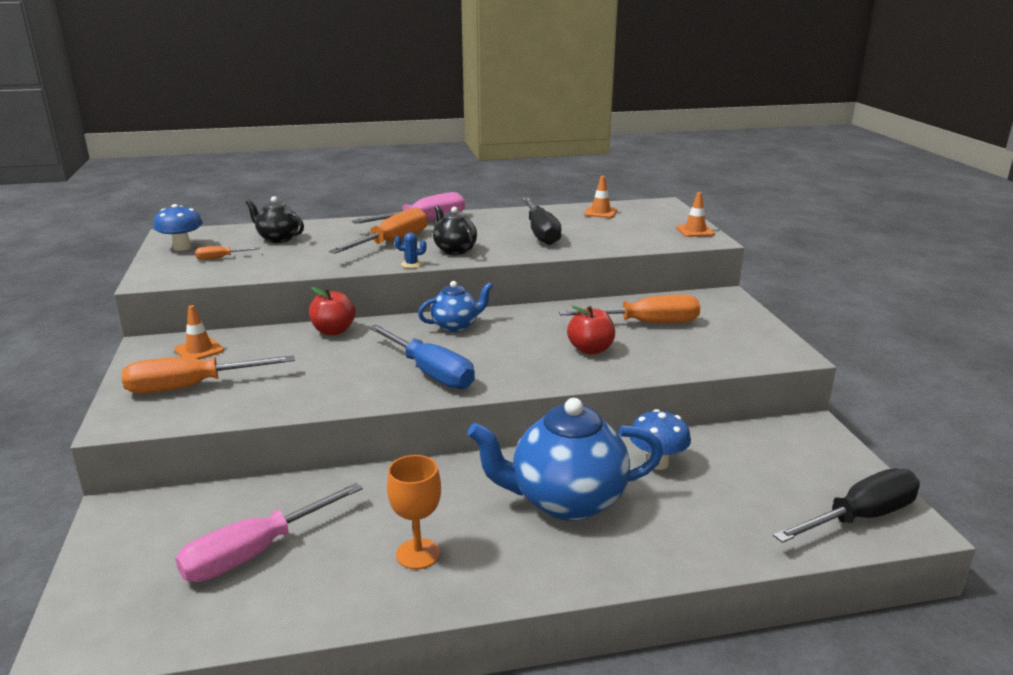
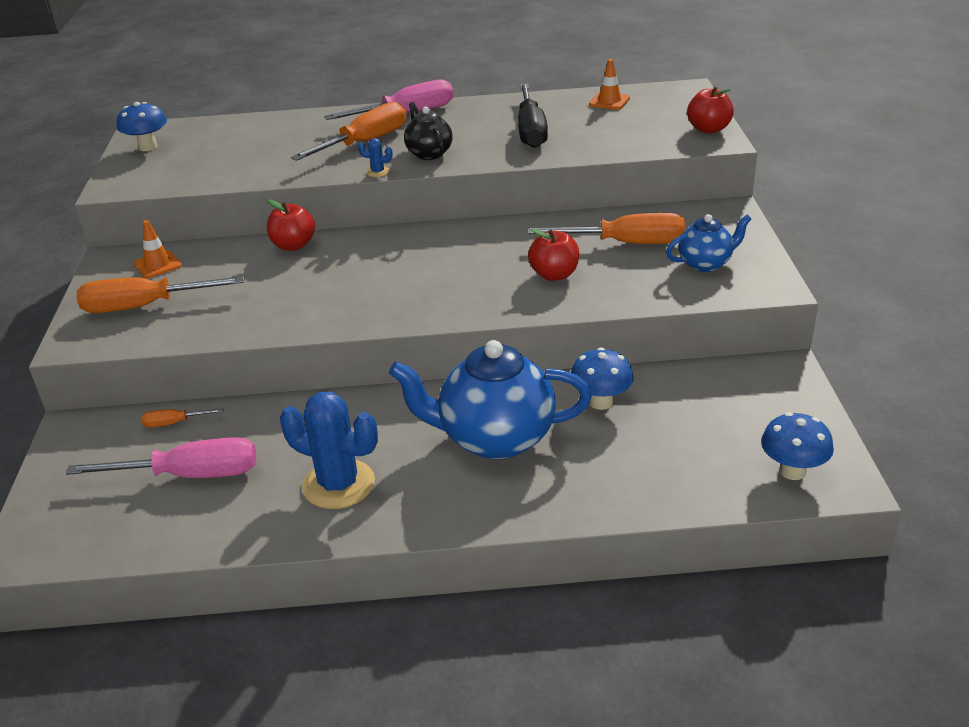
camera: 10 degrees right, 10 degrees up
(220, 258) = (184, 161): orange screwdriver -> orange screwdriver (174, 423)
(254, 553) = (190, 475): pink screwdriver -> pink screwdriver turned 150 degrees counterclockwise
(277, 238) = (246, 136): black teapot -> none
(418, 554) = (338, 484): orange goblet -> blue cactus
(430, 372) = (380, 297): blue screwdriver -> none
(456, 326) = (421, 242): blue teapot -> blue teapot (706, 263)
(695, 231) = (708, 129): orange traffic cone -> red apple
(860, 517) = (792, 471): black screwdriver -> blue mushroom

